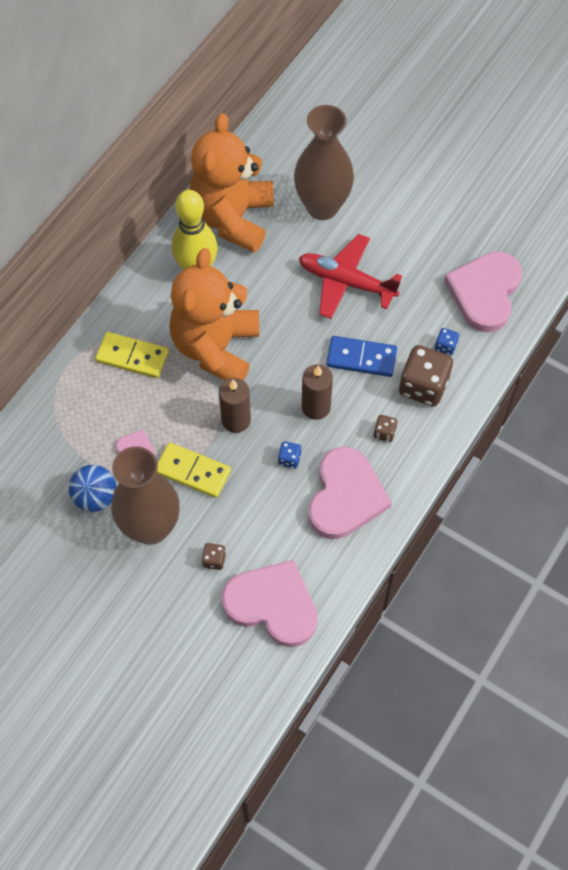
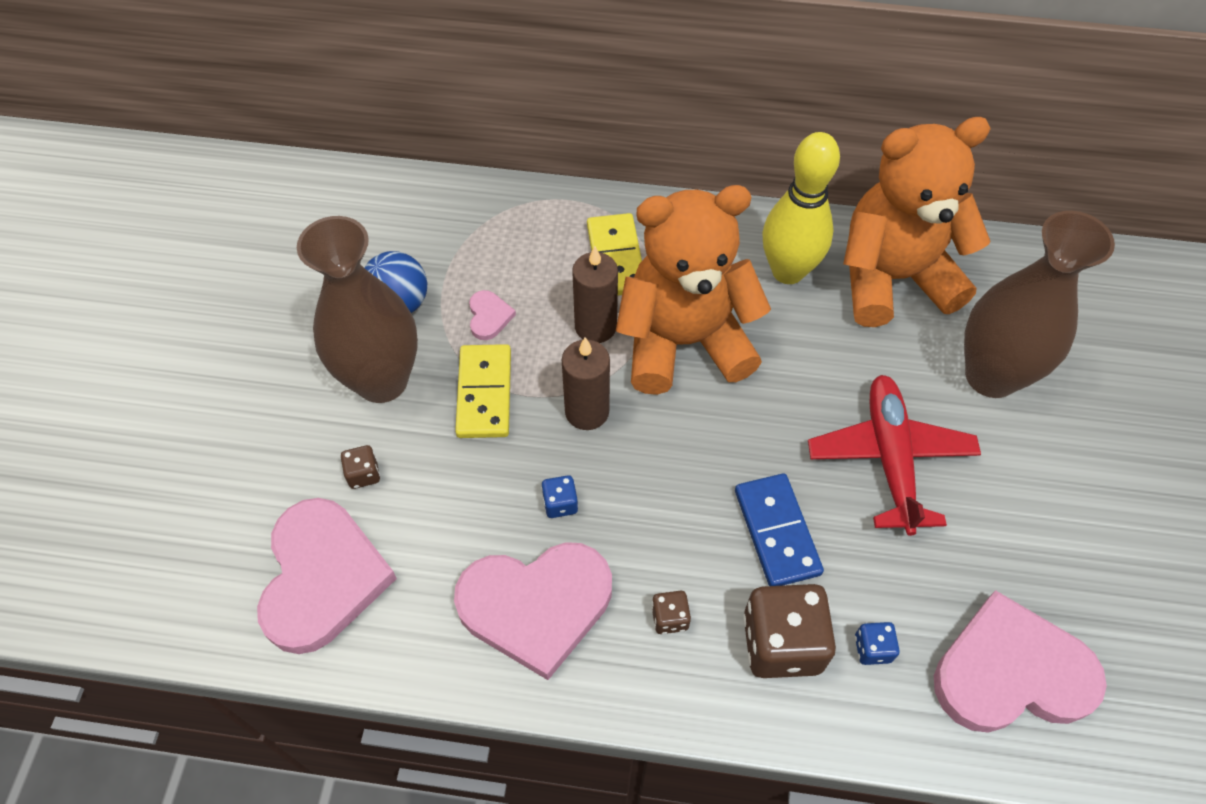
camera: 65 degrees right, 5 degrees down
(316, 407) = (661, 503): brown candle -> brown candle (595, 326)

